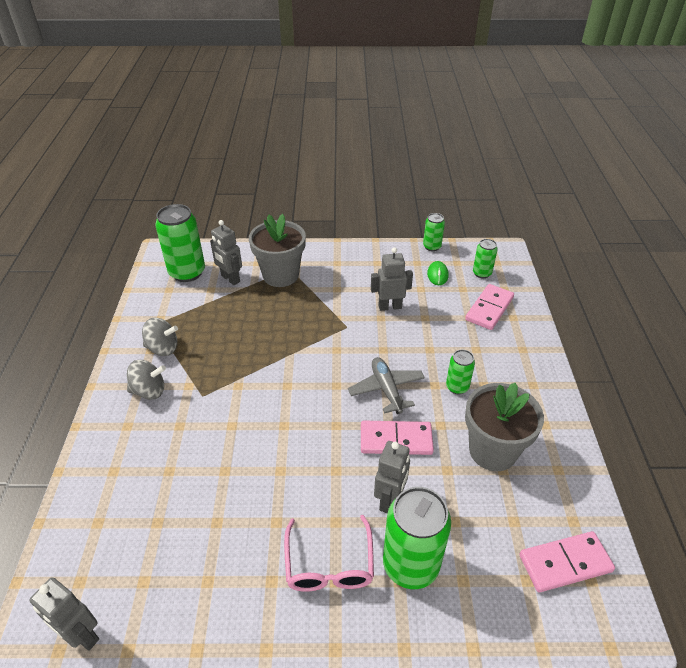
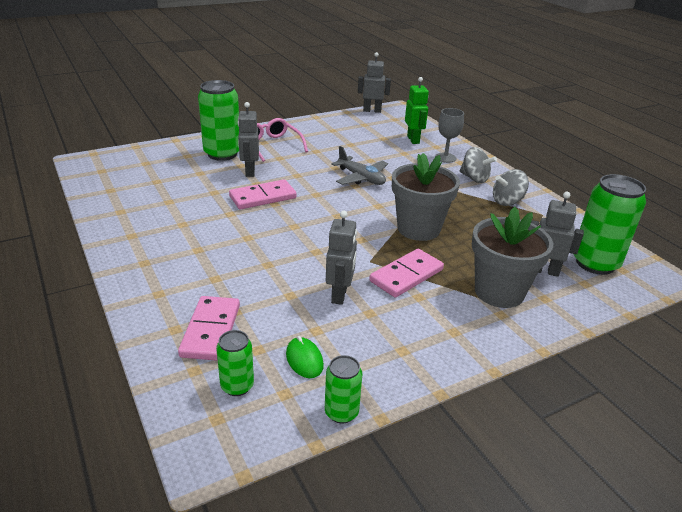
camera: 150 degrees right, 10 degrees down
(123, 500) = (413, 140): none -> green robot
(132, 441) = (445, 158): none -> grey goblet
(149, 391) = (474, 178): grey spinning top -> grey spinning top turned 105 degrees counterclockwise
(386, 389) = (291, 223): grey plane -> grey plane (361, 178)
(390, 306) = (340, 295): grey robot -> grey robot turned 45 degrees counterclockwise
(457, 387) = (225, 241): green can -> none
(492, 451) = (179, 209): grey flower pot -> grey flower pot (418, 229)
(565, 563) = (119, 173): pink domino -> pink domino (406, 275)

